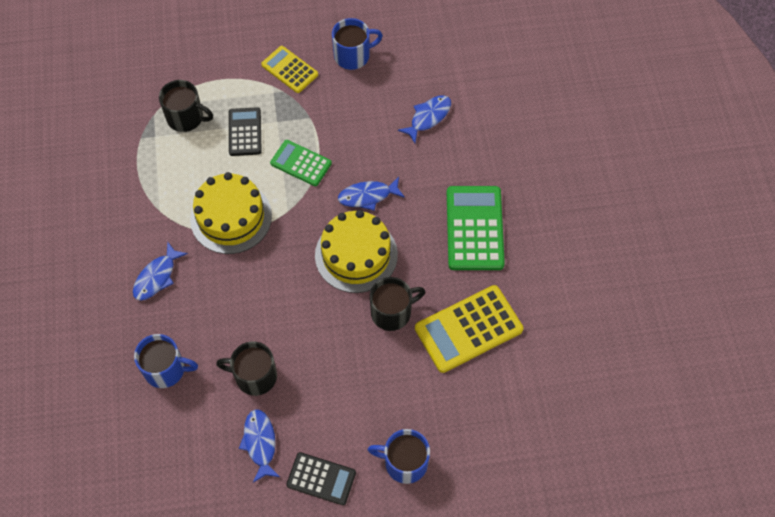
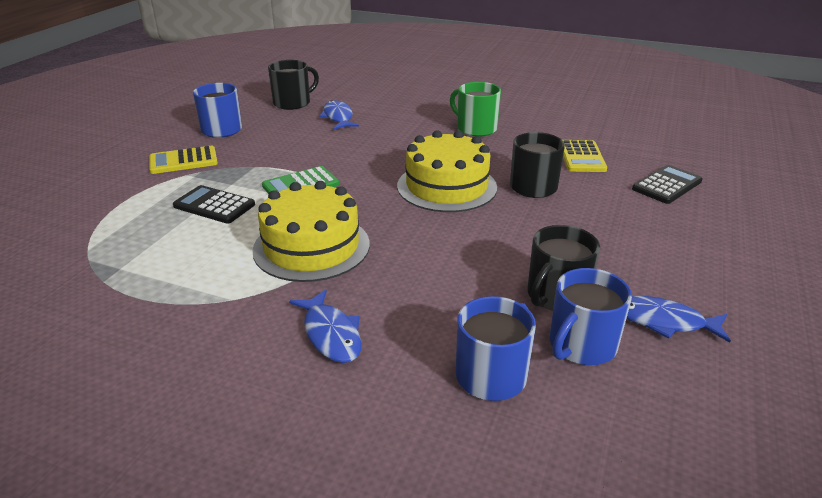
camera: 60 degrees left, 30 degrees down
(186, 118) = (133, 237): black mug -> black mug (293, 103)
(321, 479) = (735, 288): black calculator -> black calculator (667, 185)
(368, 196) = (385, 163): blue fish -> none
(404, 462) = (727, 228): blue mug -> blue mug (581, 345)
(468, 329) = (581, 157): yellow calculator -> yellow calculator, size x0.61
(474, 228) = (476, 128): green calculator -> green mug

